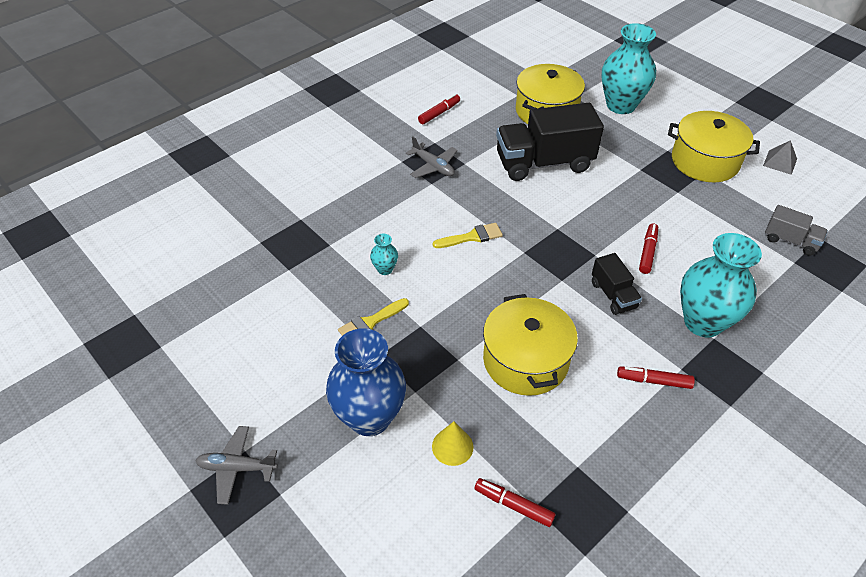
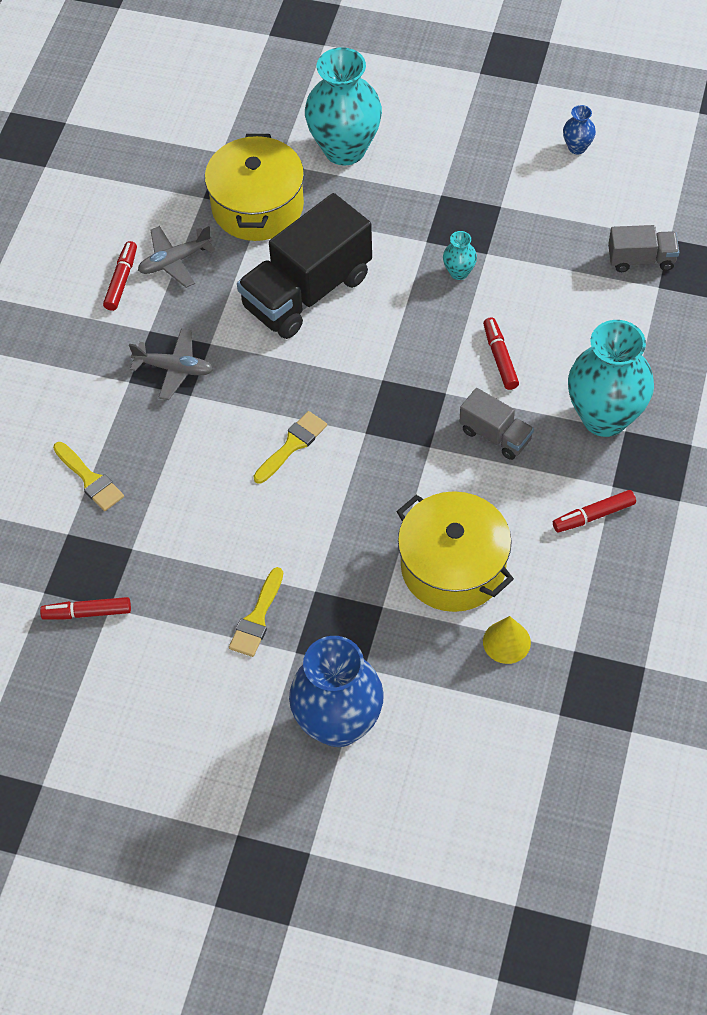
camera: 30 degrees left, 10 degrees up
(237, 468) = (244, 855): grey plane -> grey plane (175, 261)
(337, 198) = (90, 479): none -> yellow brush
(385, 269) = (223, 543): turquoise vase -> turquoise vase (459, 272)
(452, 446) = (443, 703): yellow cone -> yellow cone (506, 642)
(513, 505) = (539, 725): red marker -> red marker (87, 612)
(613, 295) = (495, 435): black truck -> grey truck
(705, 161) = (493, 190): yellow pot -> none
(780, 162) = (577, 147): grey pyramid -> blue vase

